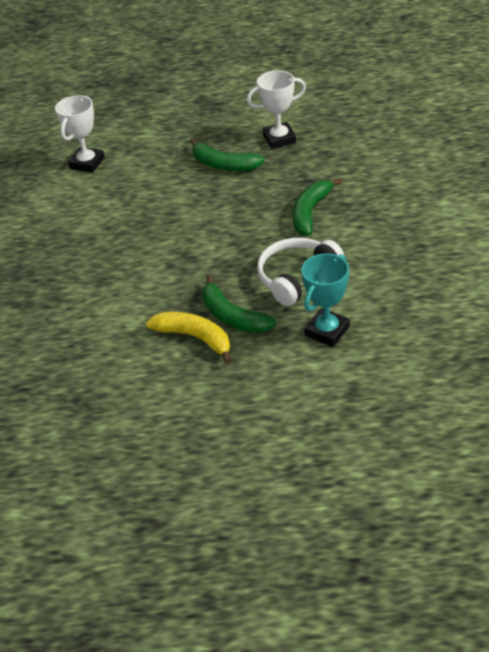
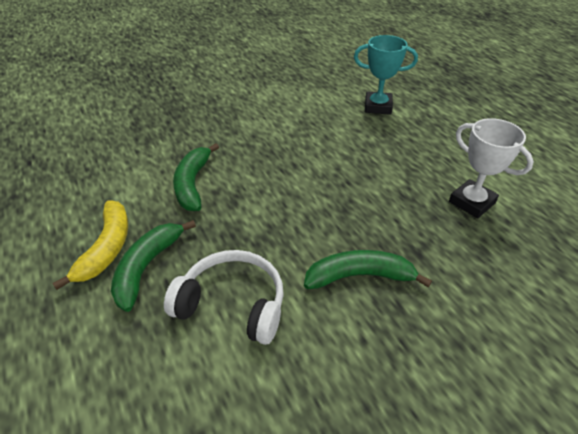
camera: 60 degrees right, 0 degrees up
(87, 163) = (333, 96): white trophy -> none
(224, 165) = (393, 175): green banana -> green banana (193, 184)
(327, 331) = (137, 374): turquoise trophy -> turquoise trophy (378, 106)

